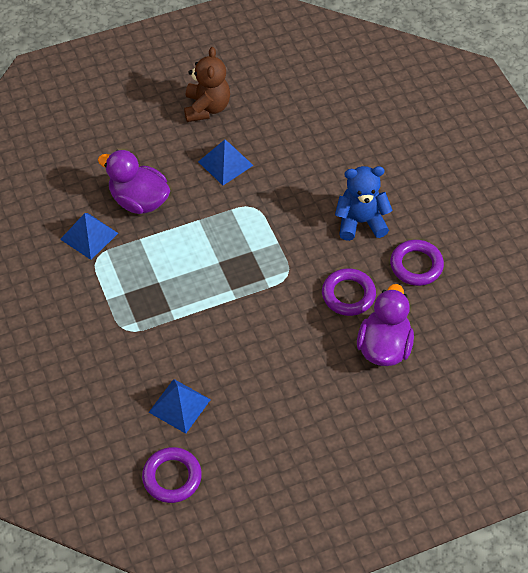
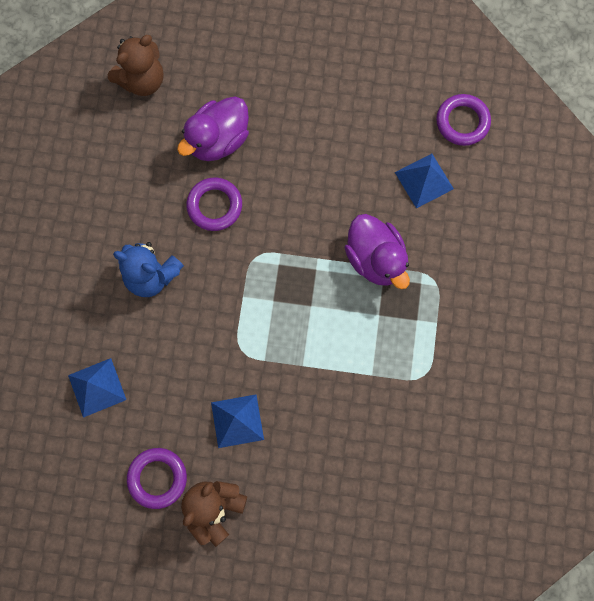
camera: 150 degrees left, 20 degrees up
(89, 236) = (420, 406): blue pyramid -> blue pyramid (97, 387)
(139, 200) = (349, 422): purple duck -> purple duck (375, 259)
(416, 265) = (134, 202): purple ring -> purple ring (157, 478)
(488, 362) = (142, 80): none -> brown teddy bear

